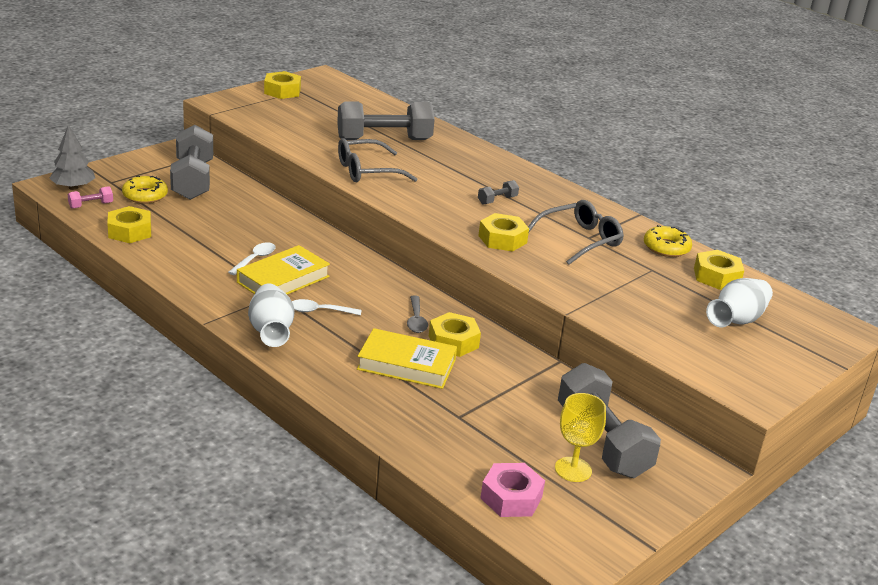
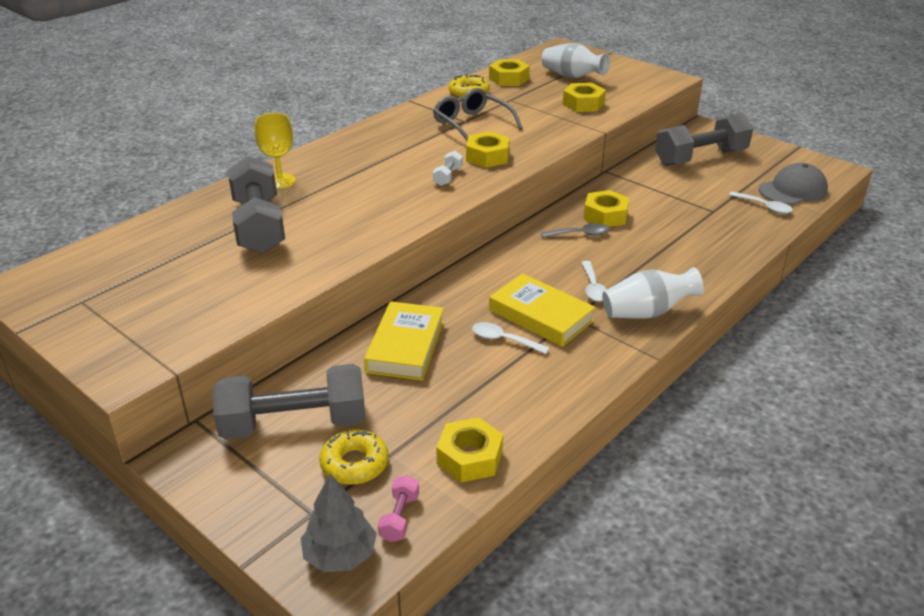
camera: 90 degrees left, 5 degrees up
(91, 205) = (399, 517): pink dumbbell -> pink dumbbell turned 45 degrees clockwise
(282, 91) = (81, 316): yellow nut -> yellow nut (583, 104)
(367, 171) = (354, 232): grey glasses -> none
(406, 365) = (656, 236): yellow book -> yellow book (406, 346)
(460, 216) = (448, 177): none -> white dumbbell
(467, 459) = (764, 207): none -> white spoon
(497, 200) = (404, 159): grey dumbbell -> none
(511, 497) = (793, 190): pink nut -> grey cap
(573, 469) = (742, 168): yellow goblet -> yellow goblet (280, 181)

